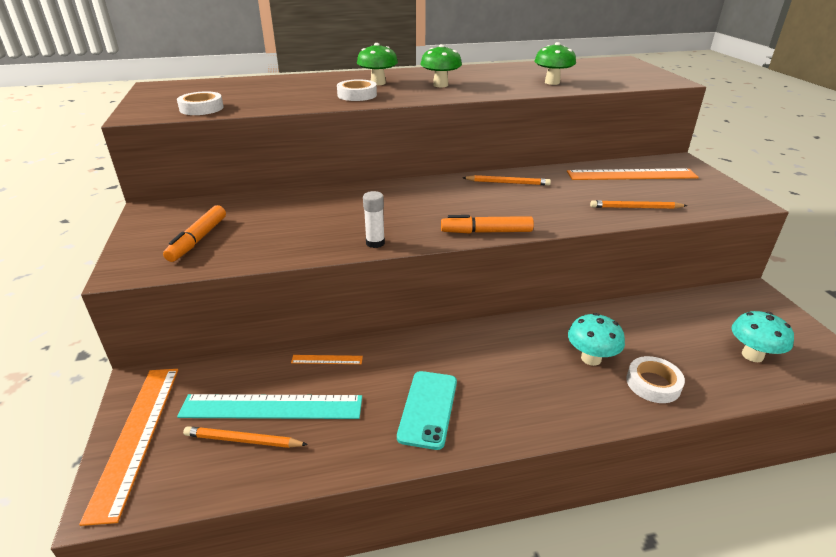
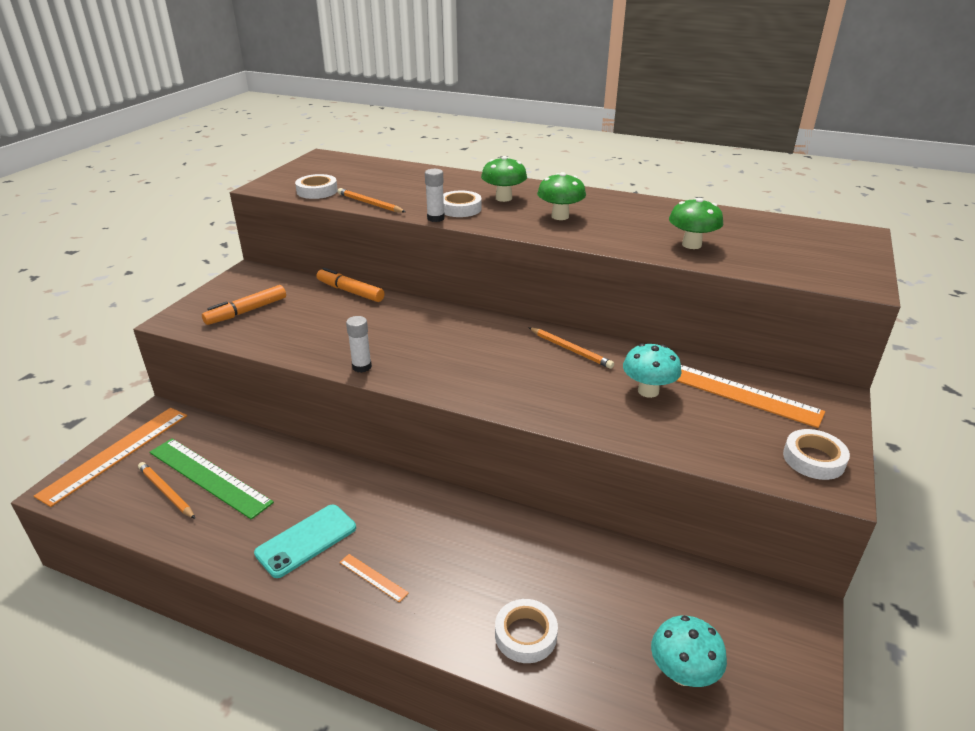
camera: 35 degrees right, 0 degrees up
(271, 407) = (209, 477): turquoise ruler -> green ruler
(327, 359) = (285, 458): orange ruler -> orange ruler (373, 577)
(349, 104) = (435, 218): none -> white glue stick
(486, 232) = (469, 395): orange marker -> orange marker (350, 291)
(591, 358) = (498, 576): turquoise mushroom -> turquoise mushroom (648, 391)
(635, 208) = (668, 432): orange pencil -> orange pencil (370, 204)
(720, 193) = (813, 459): none -> white tape

